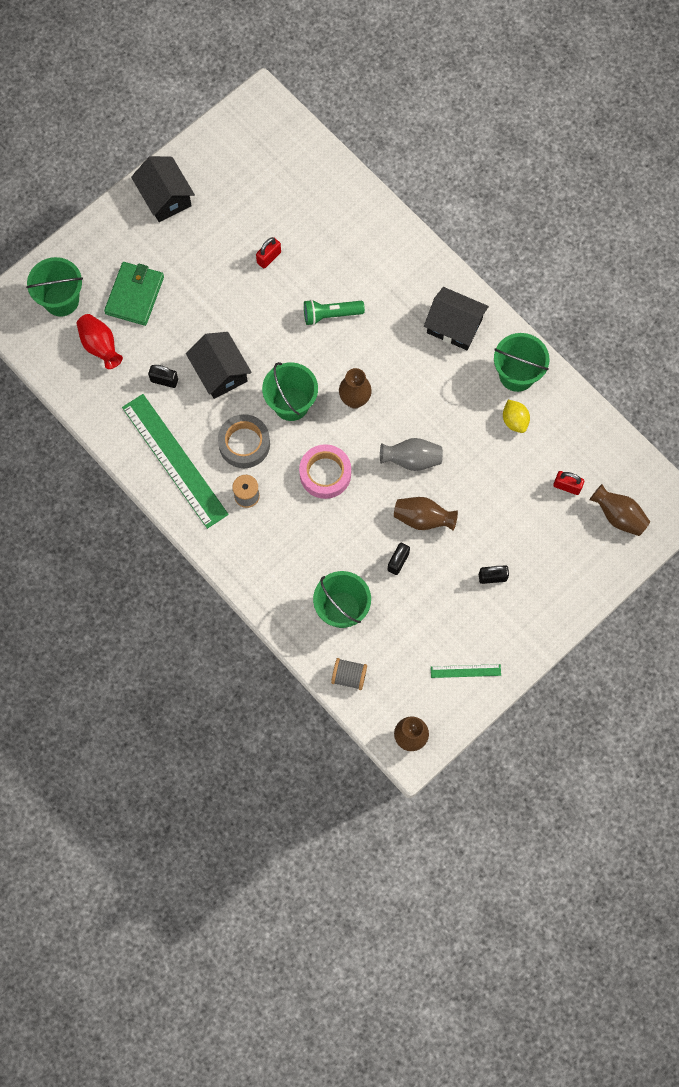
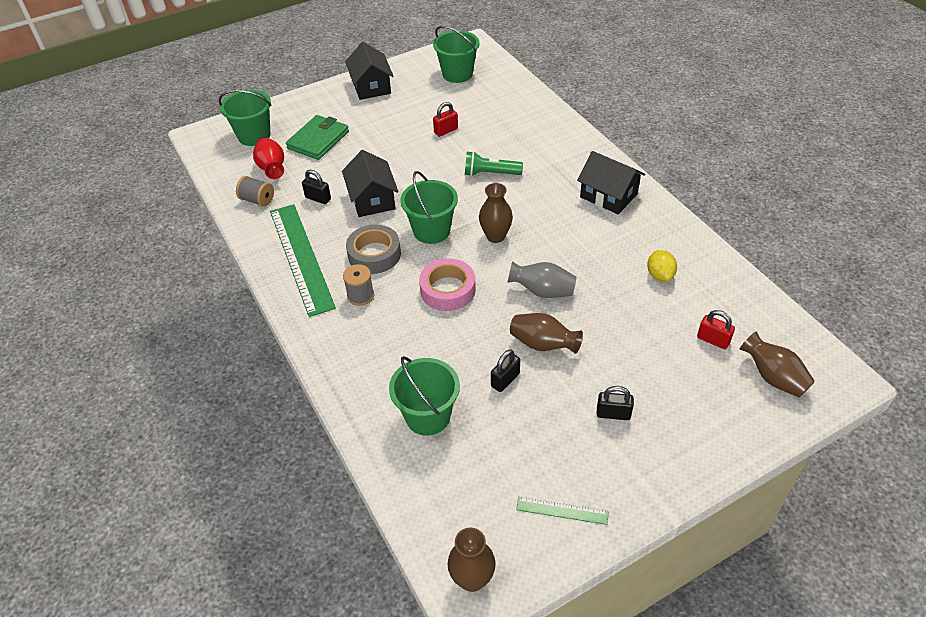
camera: 15 degrees right, 25 degrees down
(349, 676) = (414, 489): grey spool -> grey spool (257, 200)
(517, 374) = (667, 239): green bucket -> green bucket (457, 74)

